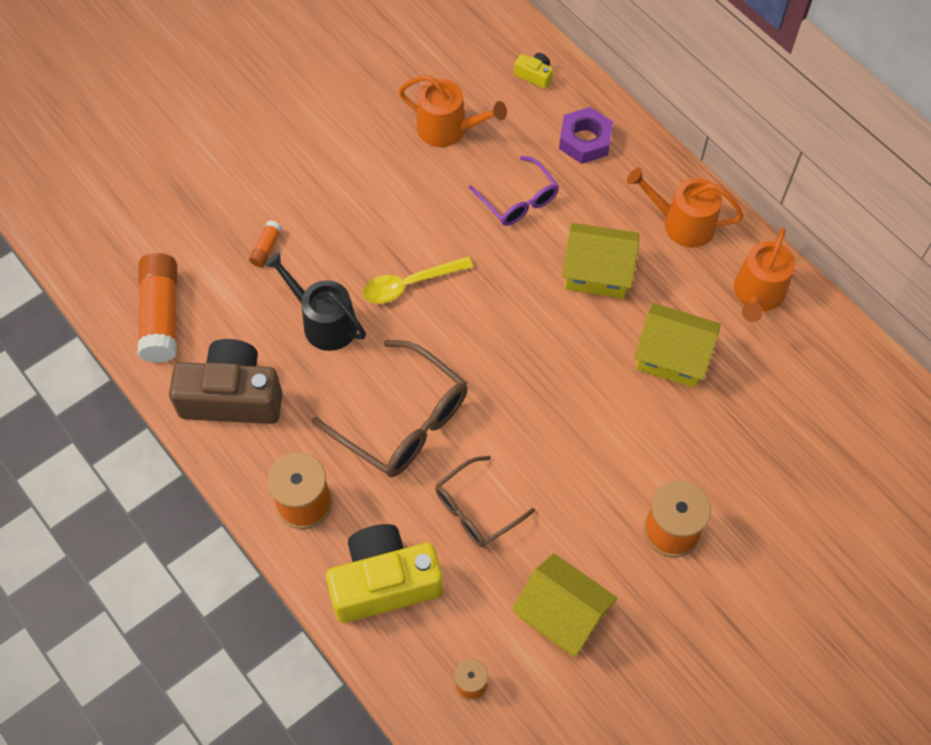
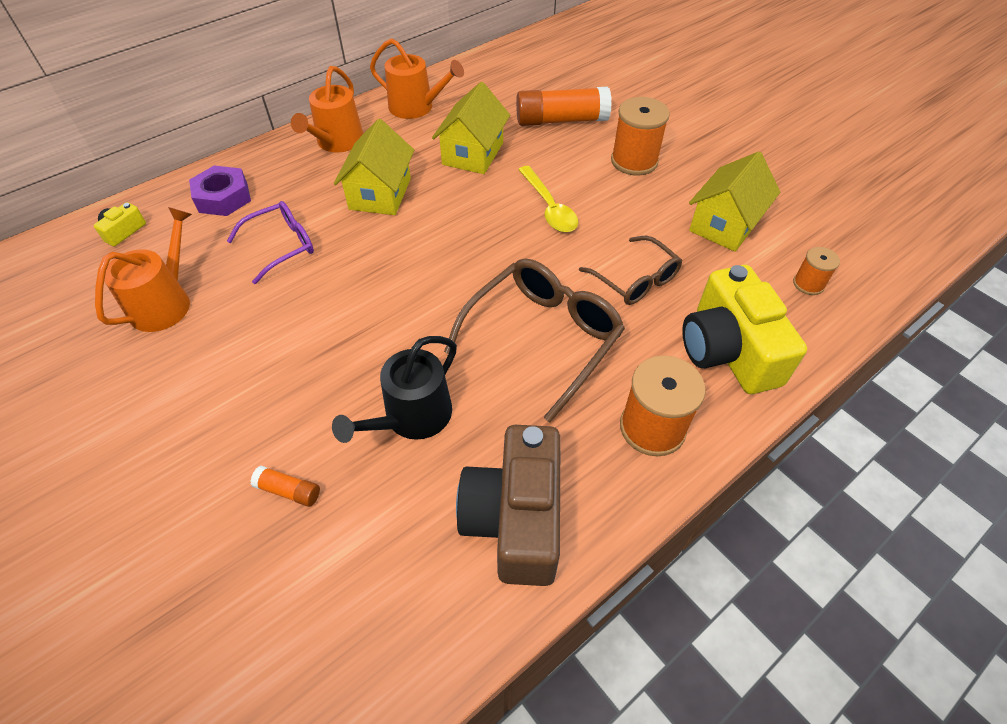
camera: 90 degrees left, 10 degrees down
(161, 315) = (379, 633): orange glue stick -> orange glue stick (561, 120)
(409, 284) = (371, 335): yellow spoon -> yellow spoon (549, 207)

